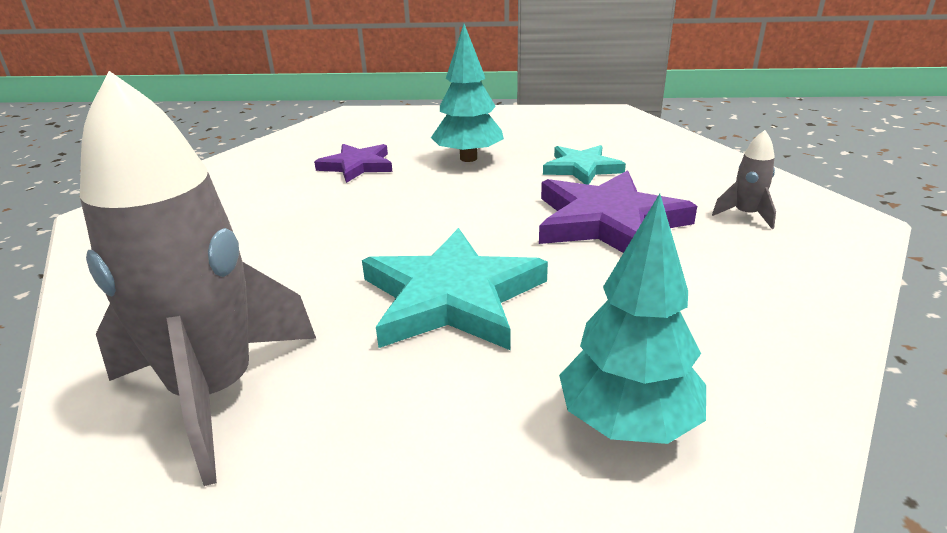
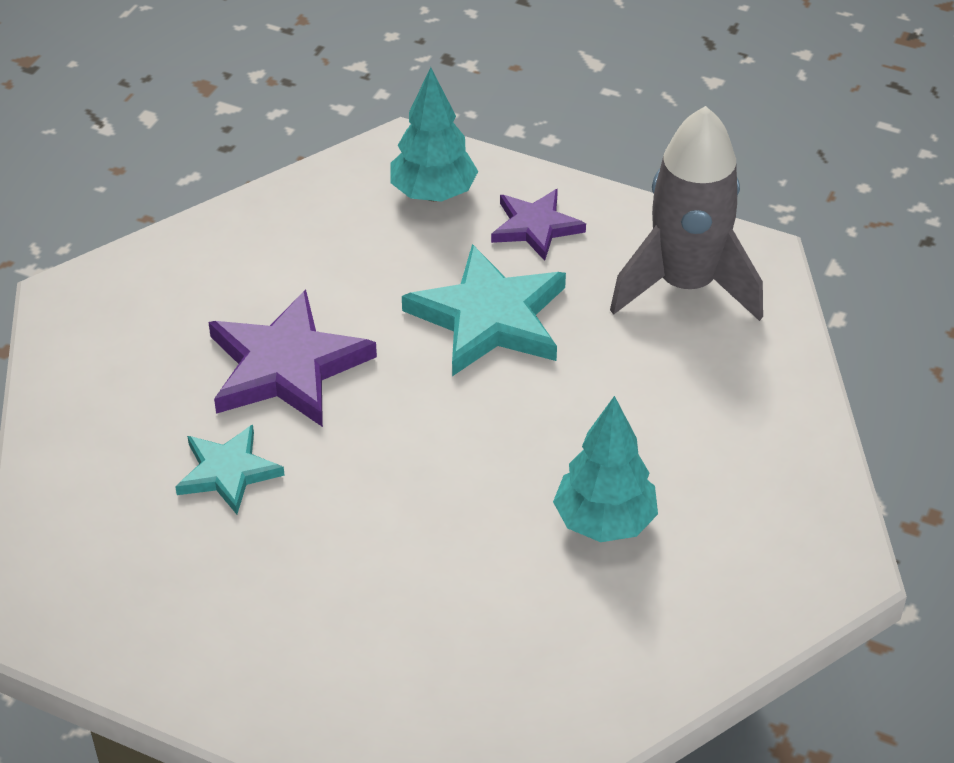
camera: 160 degrees left, 15 degrees up
(357, 166) = (506, 583): purple star -> purple star (535, 227)
(468, 158) = (350, 549): turquoise tree -> turquoise tree (604, 522)
(745, 215) = (149, 332): grey rocket -> none

